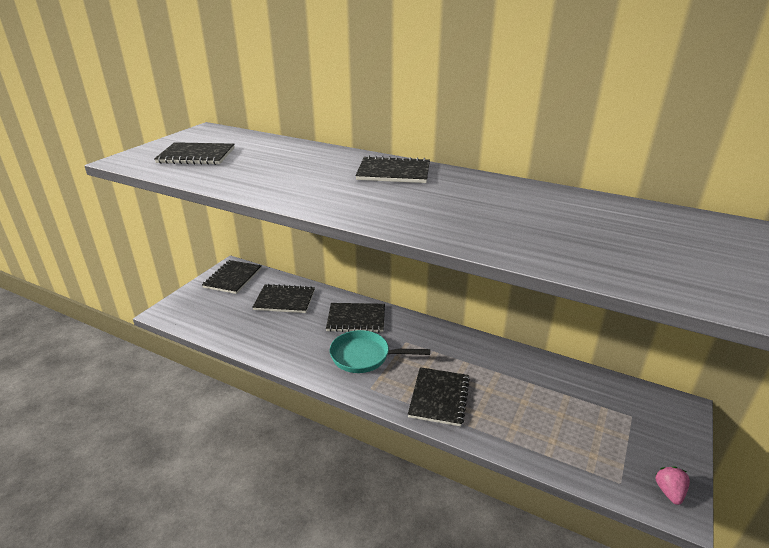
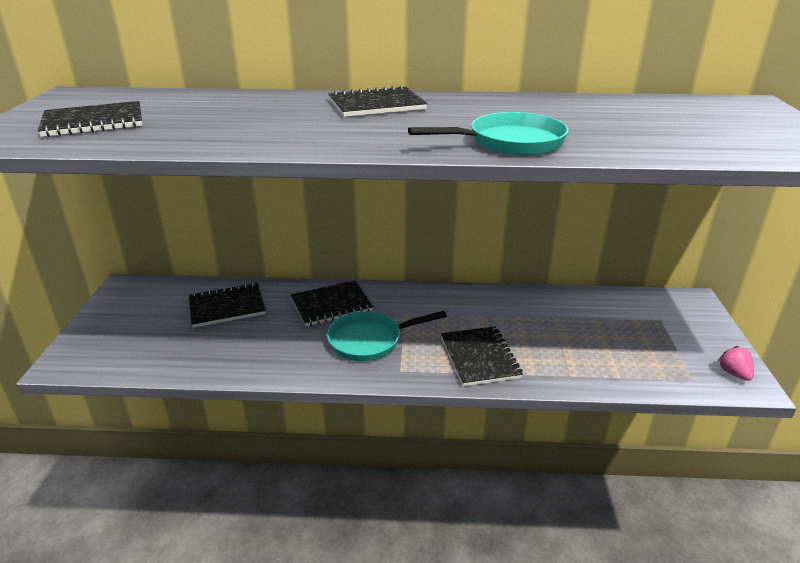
camera: 25 degrees left, 0 degrees up
(232, 278) = (135, 298): black notebook -> none
(455, 229) = (509, 142): none -> turquoise pan

